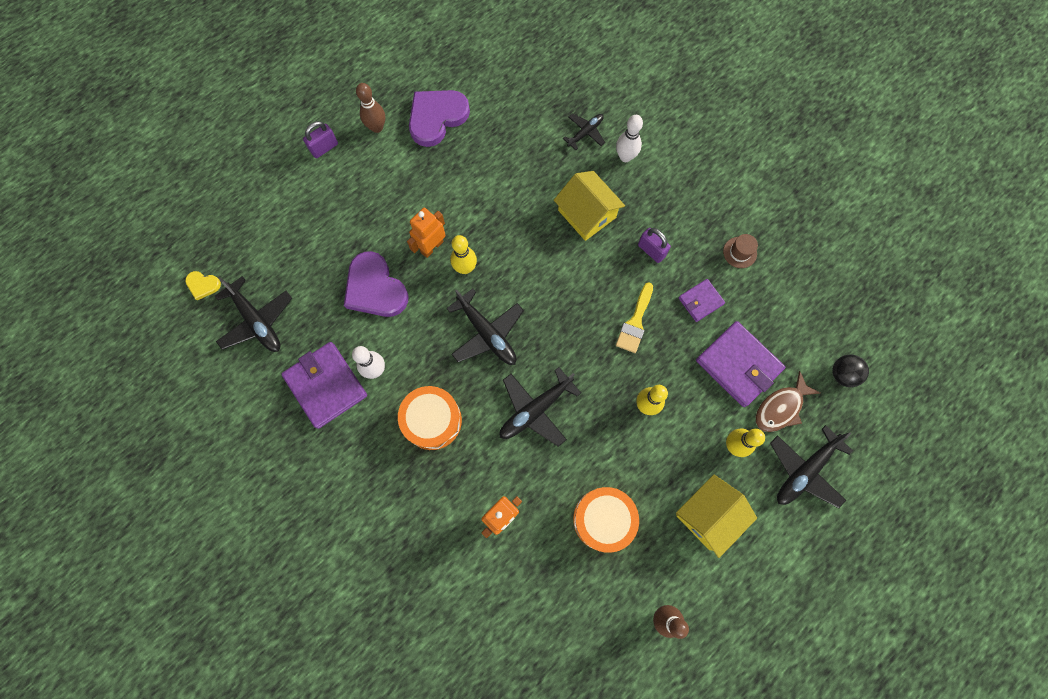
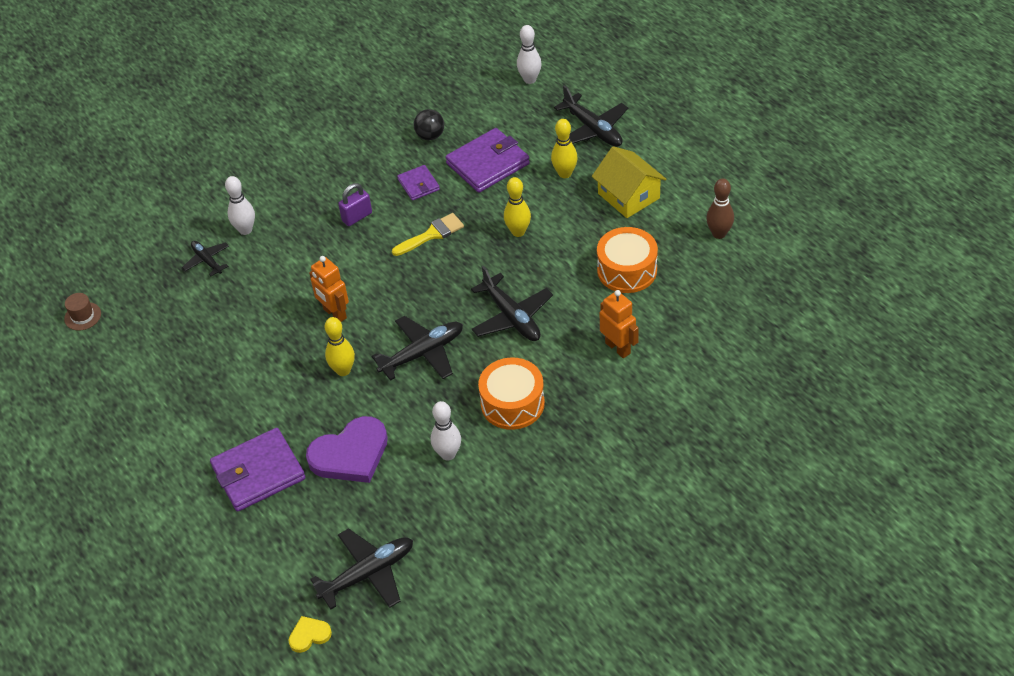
camera: 80 degrees left, 25 degrees down
(203, 285) = (309, 635): yellow heart -> yellow heart turned 135 degrees counterclockwise
(324, 148) = (153, 506): purple padlock -> none
(326, 386) = (459, 501): purple wallet -> purple wallet (258, 473)
(377, 127) = (141, 451): brown bowling pin -> none
(432, 247) = (311, 400): orange robot -> orange robot (334, 314)
(436, 118) = (146, 392): purple heart -> none
(587, 214) = (303, 265): yellow house -> none
(635, 322) = (432, 234): yellow brush -> yellow brush turned 60 degrees counterclockwise
(739, 252) = (373, 153): brown hat -> brown hat (82, 316)
(781, 407) = (533, 139): brown fish -> none
(842, 374) = (507, 96): black ball -> black ball (430, 136)
(873, 395) = (530, 79): none -> white bowling pin

